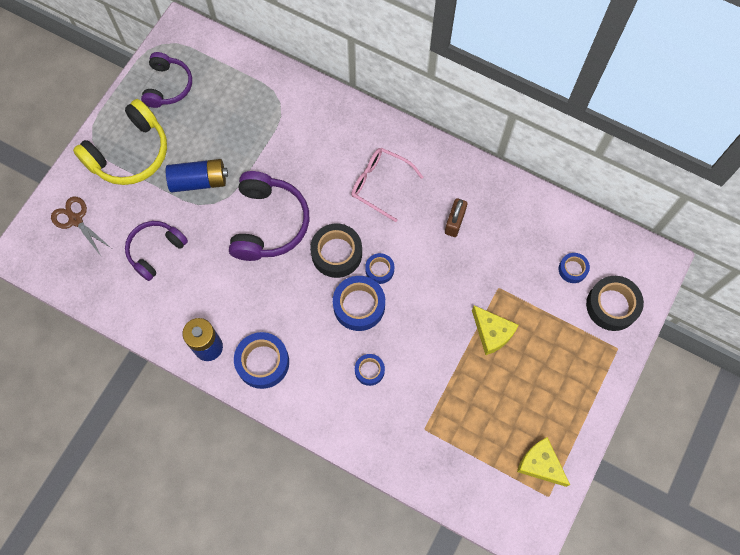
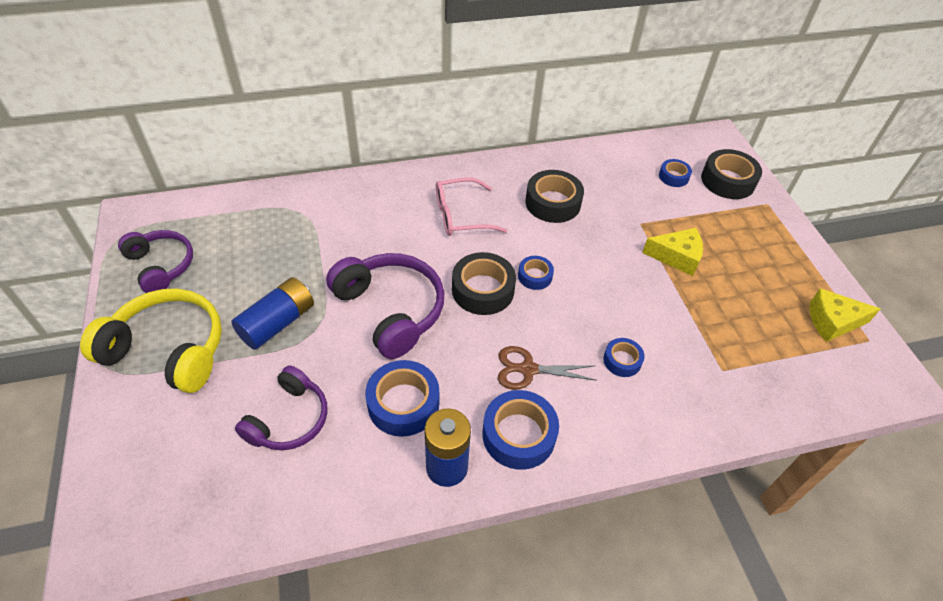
camera: 45 degrees left, 20 degrees down
(76, 220) = (153, 460): brown scissors -> brown scissors (528, 369)
(130, 153) = (168, 349): yellow headphones -> yellow headphones turned 75 degrees counterclockwise
(155, 251) = (289, 419): purple headphones -> purple headphones turned 150 degrees counterclockwise
(359, 305) = (550, 316): blue tape -> blue tape (403, 403)
(454, 222) = (553, 203): brown padlock -> black tape

